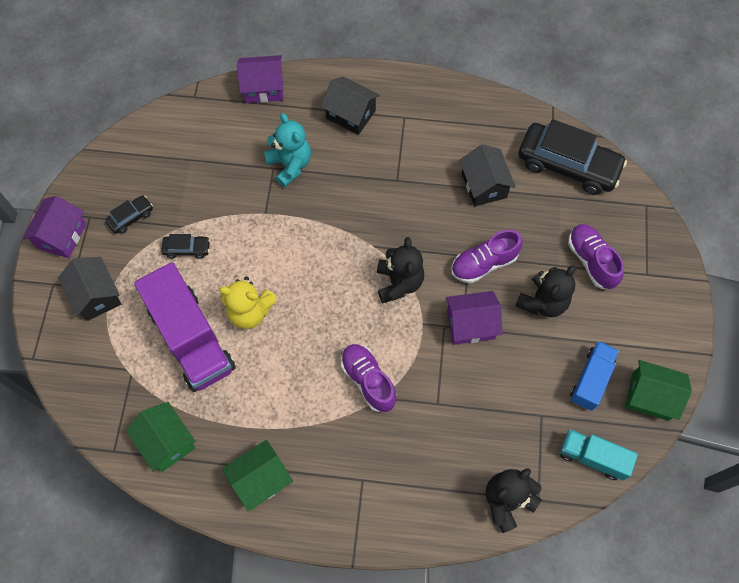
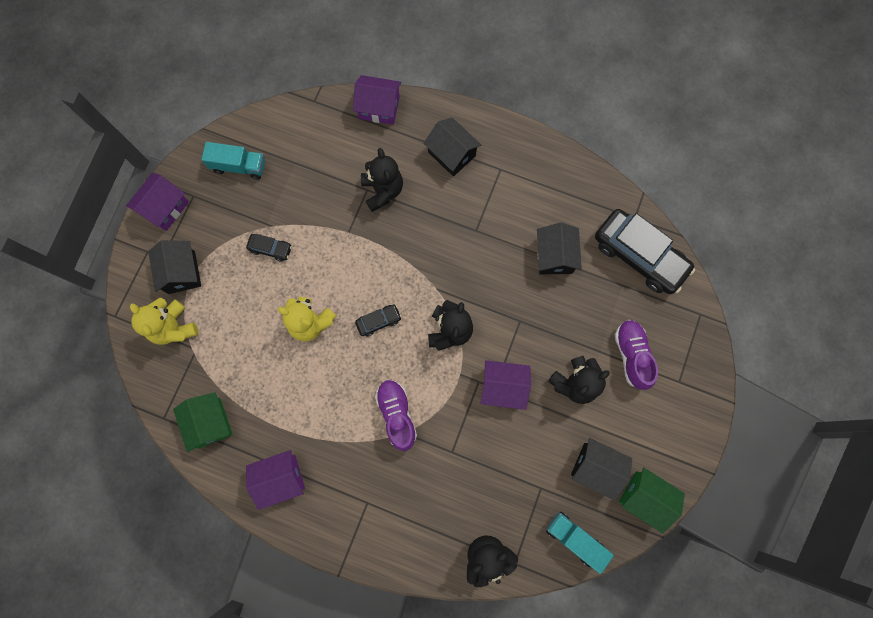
camera: 15 degrees right, 10 degrees up
(102, 353) = (174, 327): none -> yellow teddy bear
(131, 176) = (239, 166): none -> turquoise truck
(131, 217) = (229, 206): black car -> black car (378, 321)
(191, 339) = (254, 334): purple truck -> none
(261, 479) = (280, 478): green house -> purple house
(290, 165) = (383, 191): turquoise teddy bear -> black teddy bear
(483, 264) = (531, 332): purple shoe -> none
(591, 379) = (595, 467): blue truck -> black house

